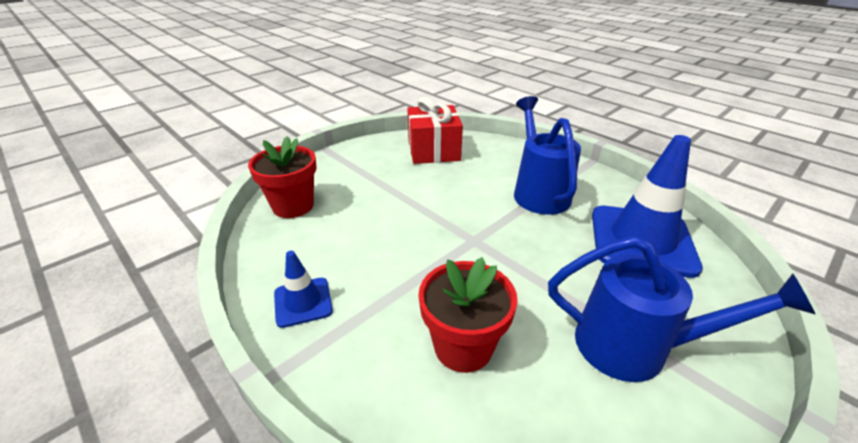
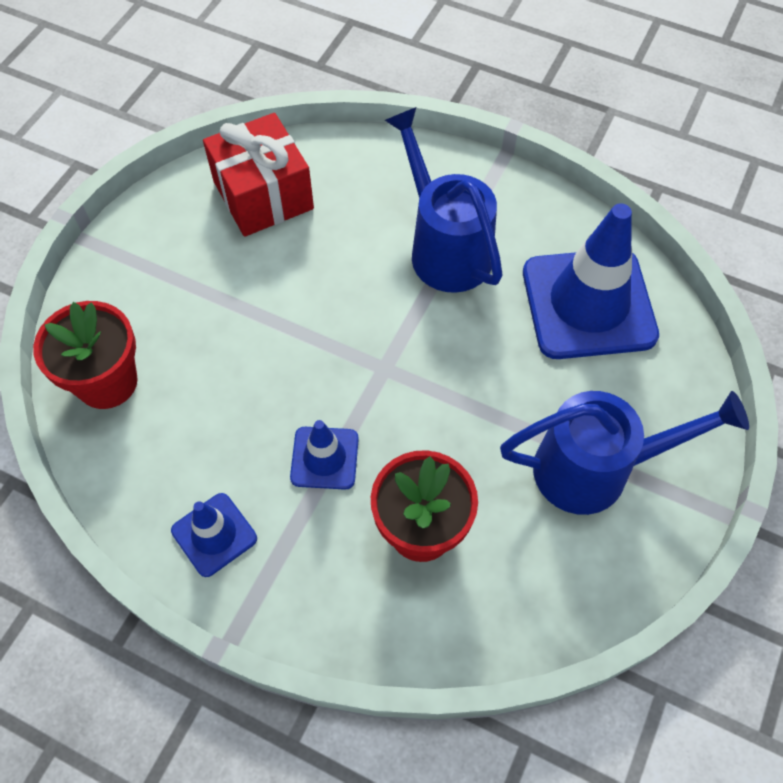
camera: 20 degrees left, 25 degrees up
(407, 278) = (324, 458): none -> blue traffic cone

